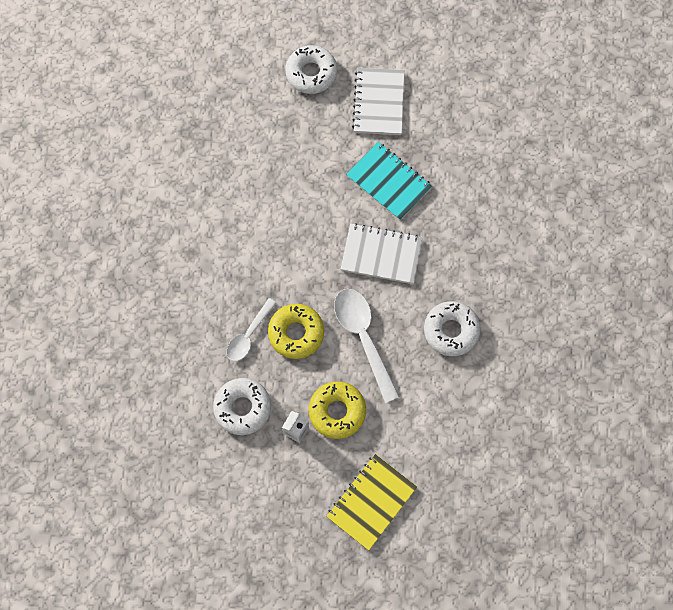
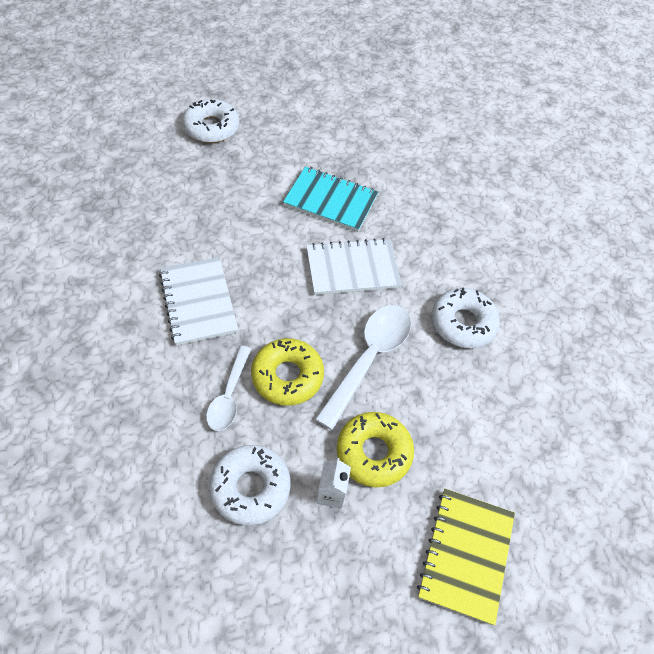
camera: 25 degrees left, 15 degrees down
(363, 338) = (369, 358): white spoon -> white spoon turned 75 degrees clockwise
(378, 103) = (291, 137): white notebook -> white notebook (198, 302)

